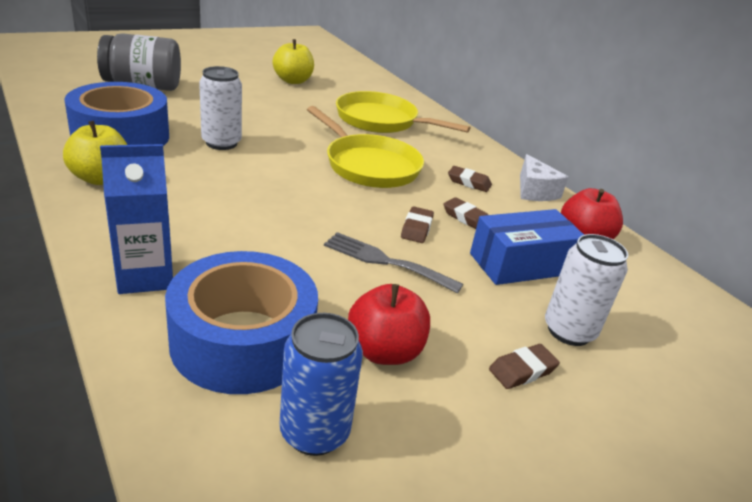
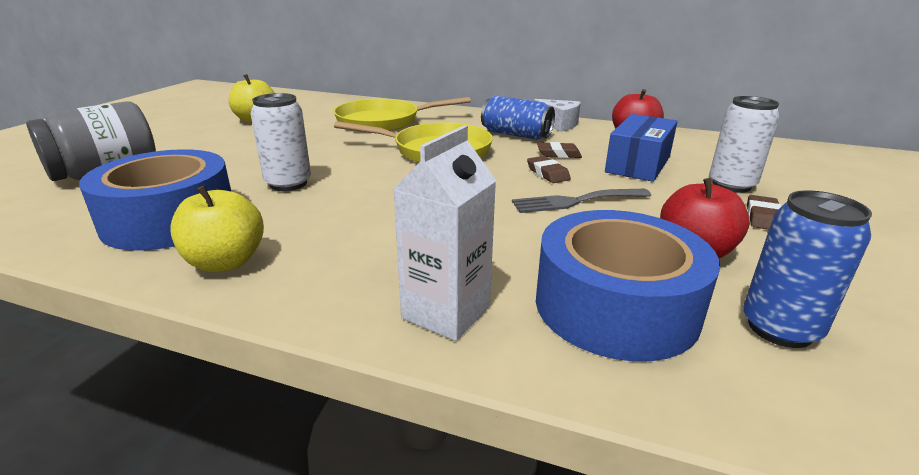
camera: 35 degrees left, 5 degrees down
(145, 276) = (446, 312): blue carton -> white carton
(469, 182) = (516, 135): brown eraser -> blue can

